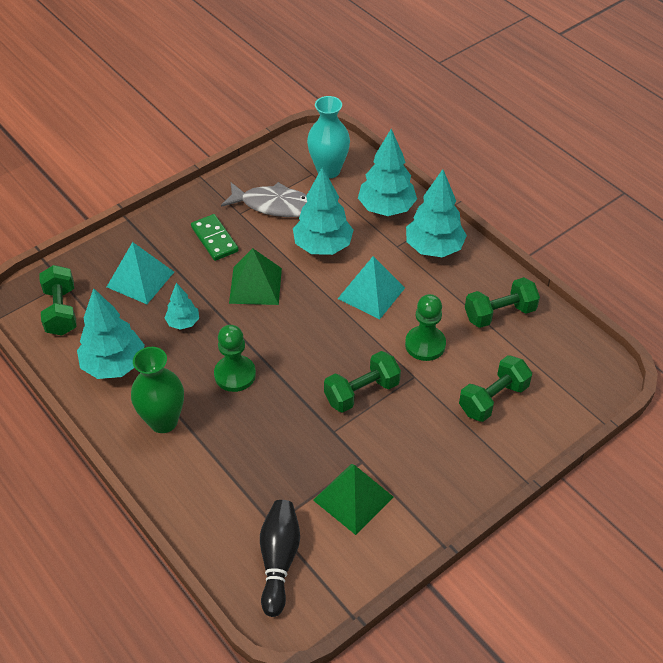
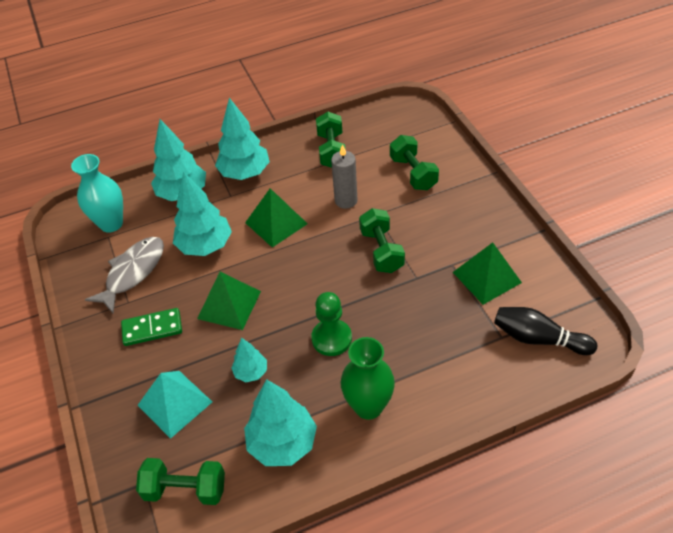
camera: 70 degrees left, 0 degrees up
(371, 293) = (276, 223): turquoise pyramid -> green pyramid
(425, 344) = (346, 200): green pawn -> grey candle

